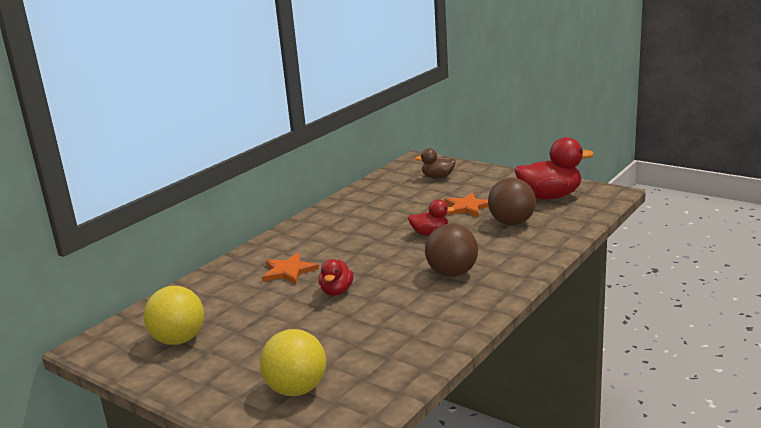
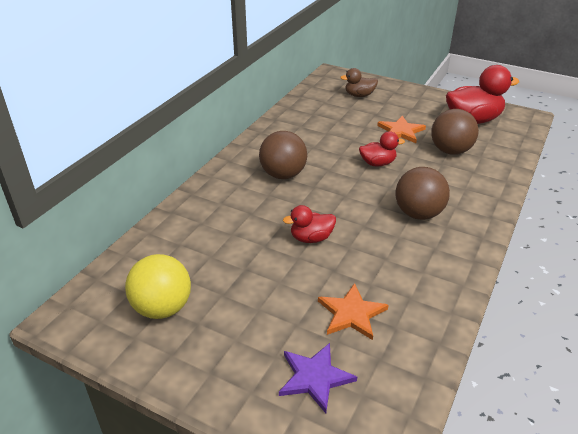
camera: 10 degrees left, 15 degrees up
(288, 271) = (252, 211): orange star -> orange star (351, 313)
(296, 389) = (315, 377): yellow ball -> purple star
(330, 243) = (283, 175): none -> brown ball
(336, 291) = (311, 238): red duck -> red duck turned 75 degrees clockwise

